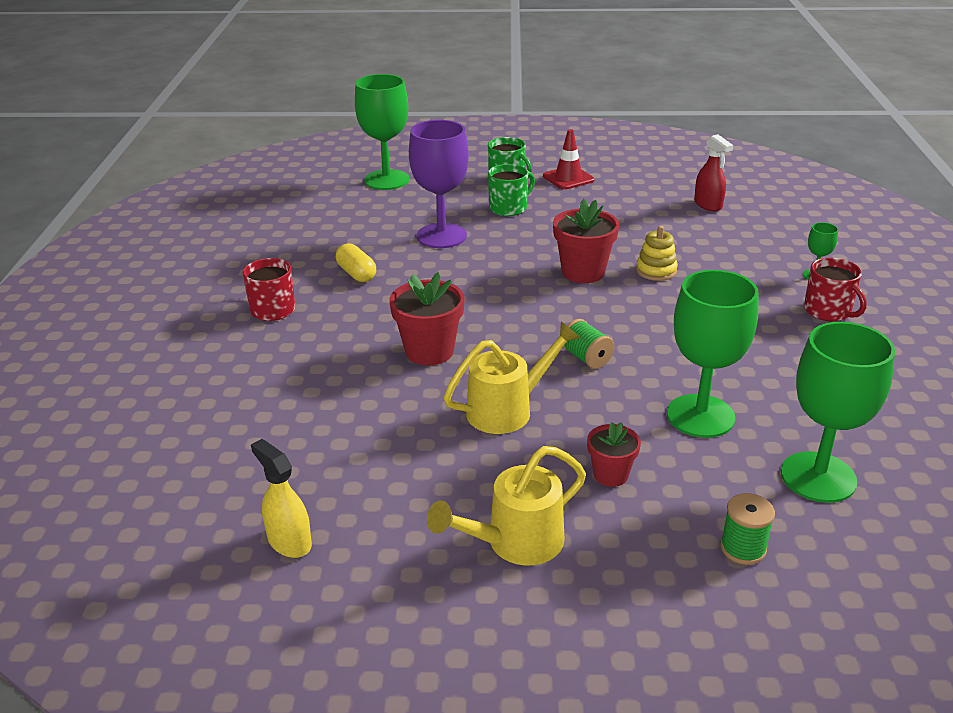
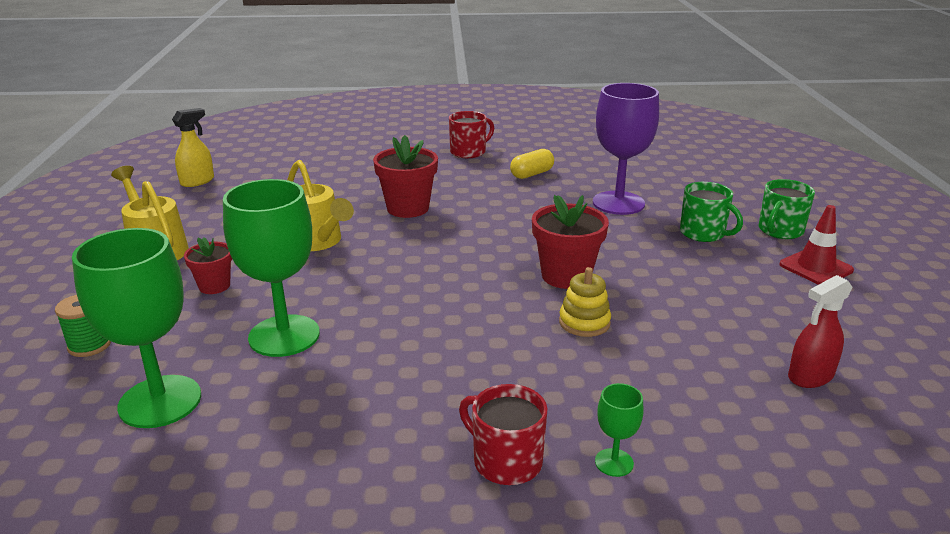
camera: 85 degrees right, 5 degrees down
(386, 180) = (729, 173): green goblet -> none
(586, 358) = (394, 276): green spool -> none
(828, 311) = (506, 461): red mug -> red mug turned 75 degrees clockwise

